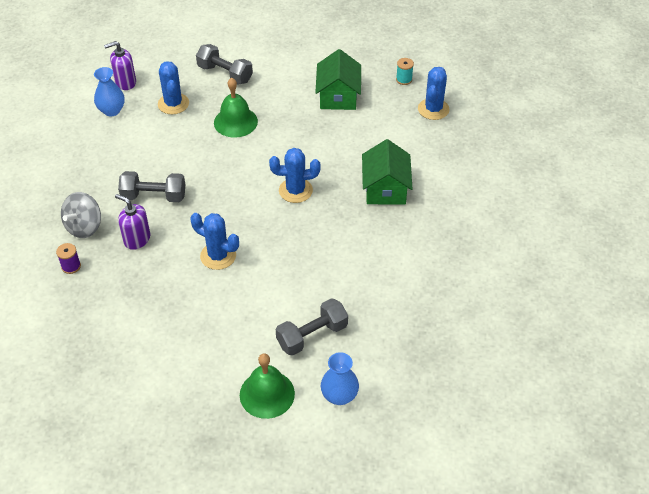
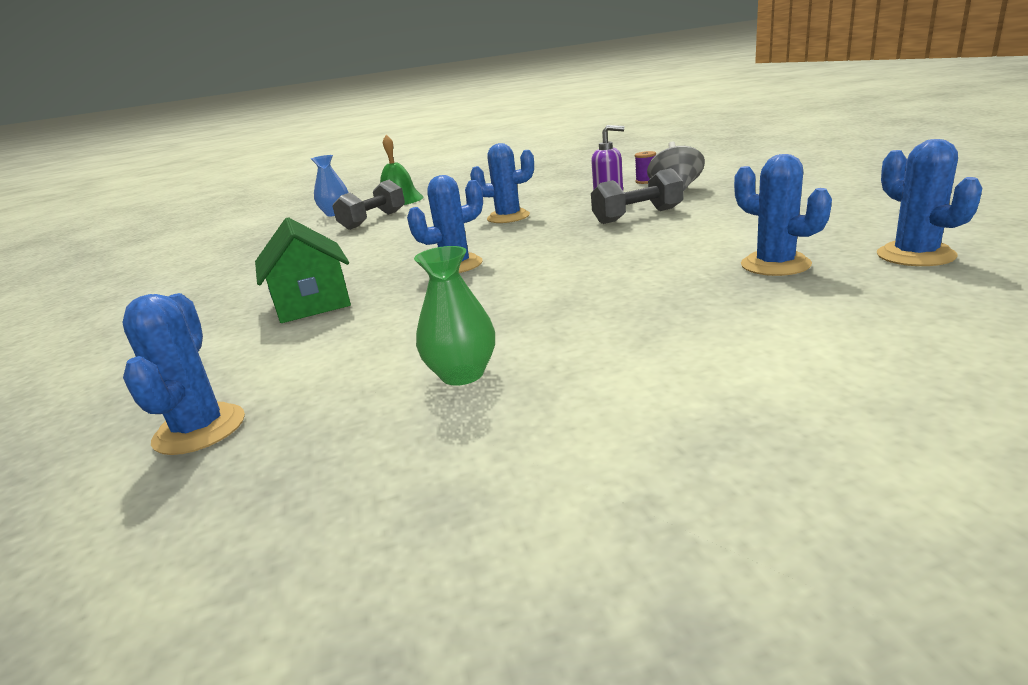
camera: 160 degrees right, 25 degrees down
(112, 110) = (850, 233): blue vase -> none
(125, 82) = (915, 255): purple soap dispenser -> blue cactus
(225, 74) = (766, 323): grey dumbbell -> none
(235, 122) = (632, 282): green bell -> none
(338, 96) = (462, 374): green house -> green vase
(404, 79) = (286, 470): turquoise spool -> none

